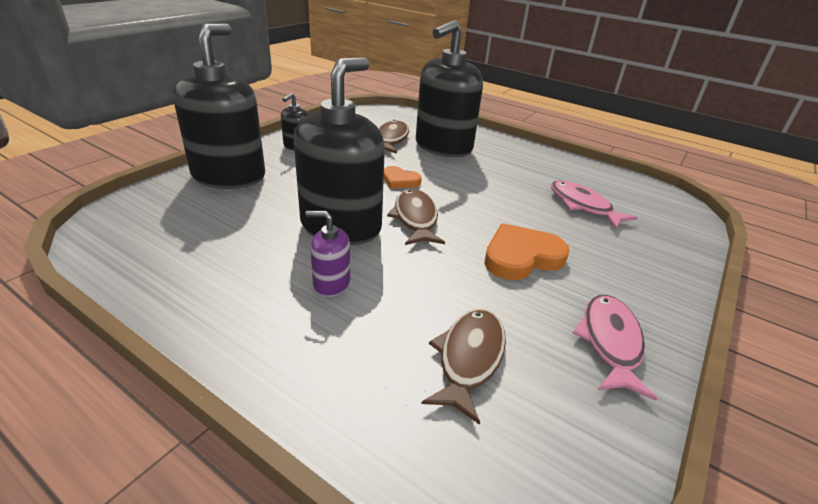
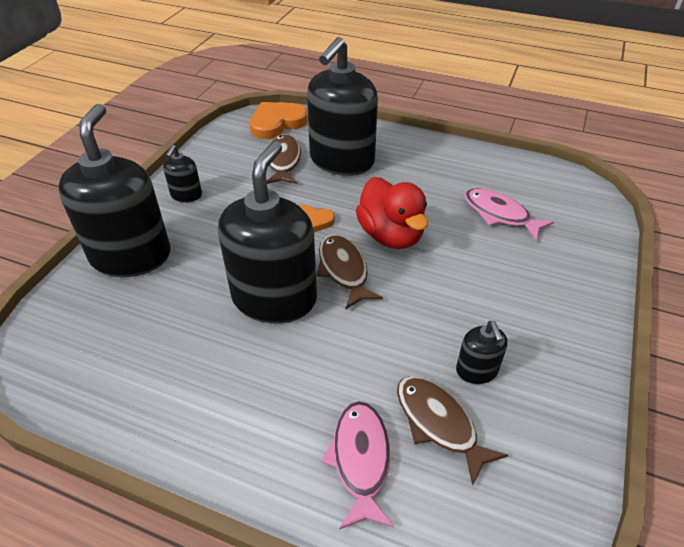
camera: 10 degrees left, 10 degrees up
(331, 283) = (290, 371): purple soap dispenser -> none
(469, 358) = (439, 423): brown fish -> brown fish turned 45 degrees counterclockwise
(470, 202) = (391, 235): none -> red duck
(521, 257) = (456, 295): orange heart -> orange heart (277, 123)
(525, 321) = (476, 371): none -> black soap dispenser
(610, 342) = (552, 375): pink fish -> pink fish (360, 459)

